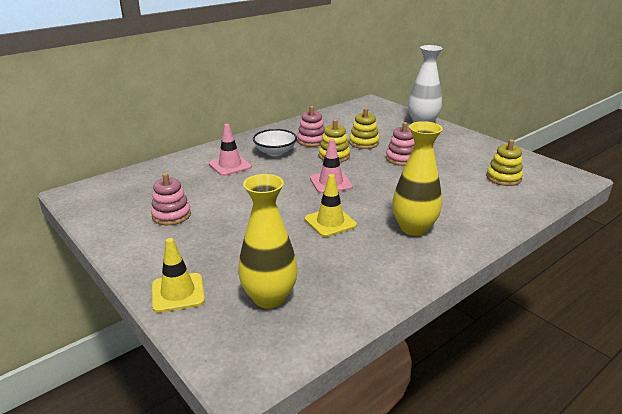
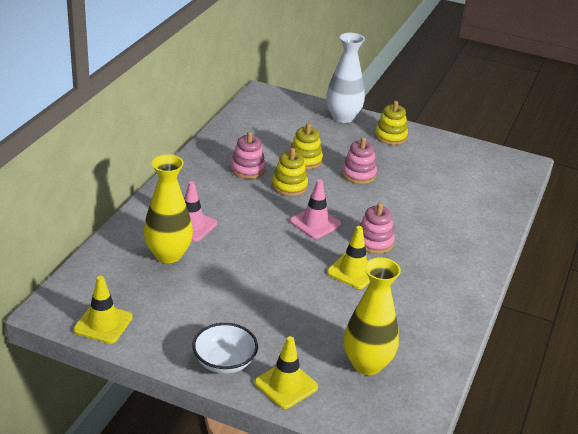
camera: 30 degrees left, 5 degrees up
(94, 211) = (103, 324): none -> yellow traffic cone
(171, 215) = (193, 306): pink stacking toy -> pink stacking toy (374, 242)
(275, 152) = (223, 195): white bowl -> white bowl (224, 362)
(413, 228) = (429, 257): yellow vase -> yellow vase (168, 255)
(503, 178) = (465, 178): yellow stacking toy -> yellow stacking toy (390, 136)

